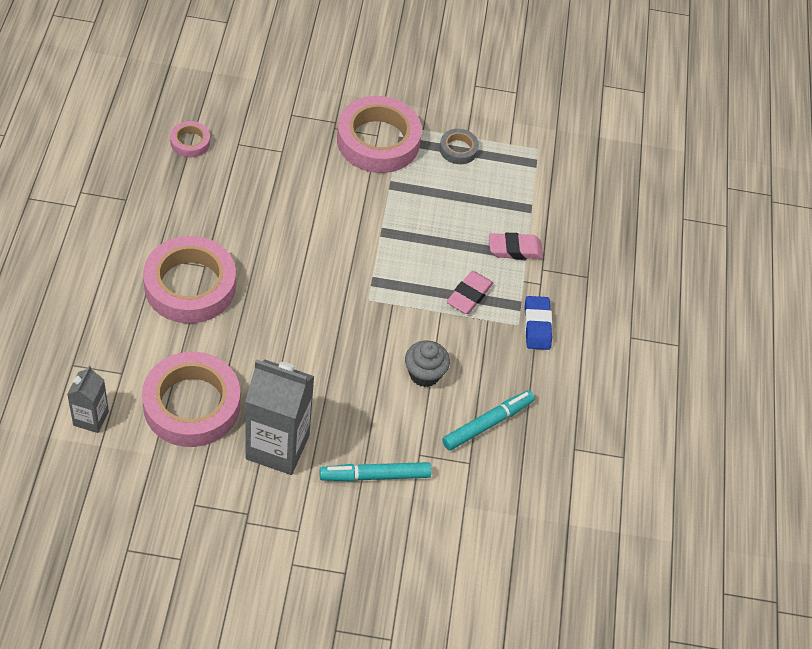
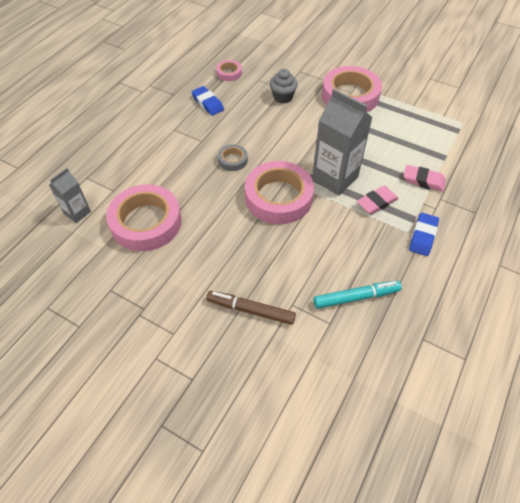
camera: 30 degrees right, 0 degrees up
(184, 202) = (208, 103): none -> blue eraser
(190, 286) = (185, 150): pink tape -> pink tape (278, 197)
(277, 447) = (189, 267): grey carton -> grey carton (335, 178)
(375, 476) = (250, 310): turquoise marker -> brown marker
(424, 374) = (321, 247): grey cupcake -> grey cupcake (283, 97)
(458, 149) = (404, 111): grey tape -> grey tape (232, 160)

